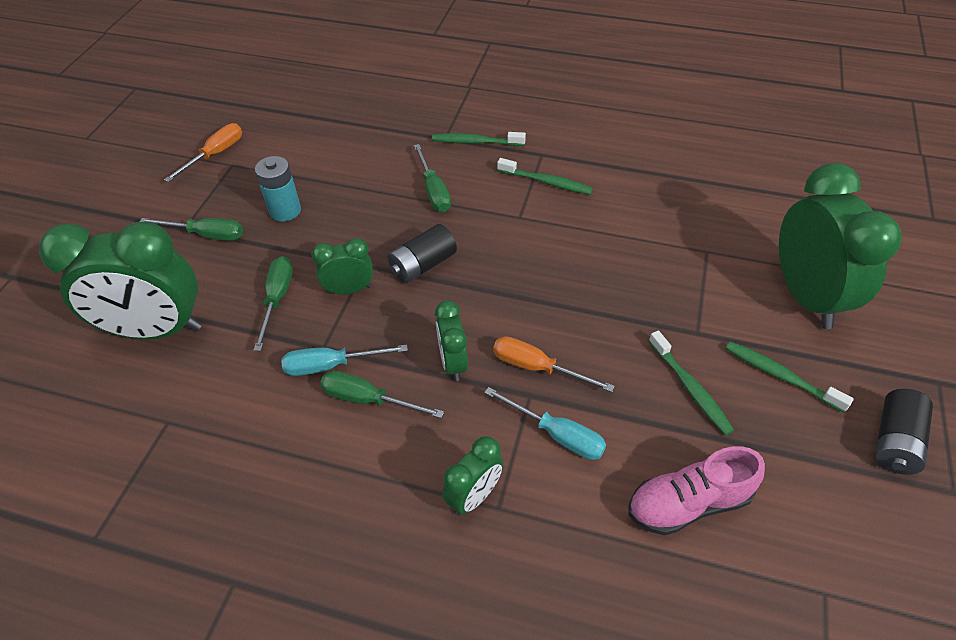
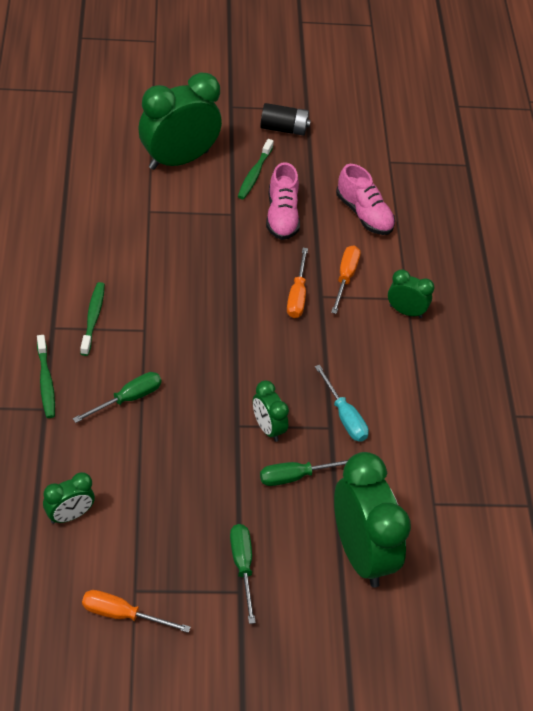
camera: 115 degrees left, 0 degrees up
(285, 210) = (189, 511): turquoise battery -> none
(368, 399) = (363, 385): green screwdriver -> none
(423, 265) = (223, 384): black battery -> none
(453, 363) = (312, 343): green clock -> green clock (70, 515)
(557, 435) = (345, 278): turquoise screwdriver -> orange screwdriver
(690, 388) = (282, 216): green toothbrush -> pink shoe

